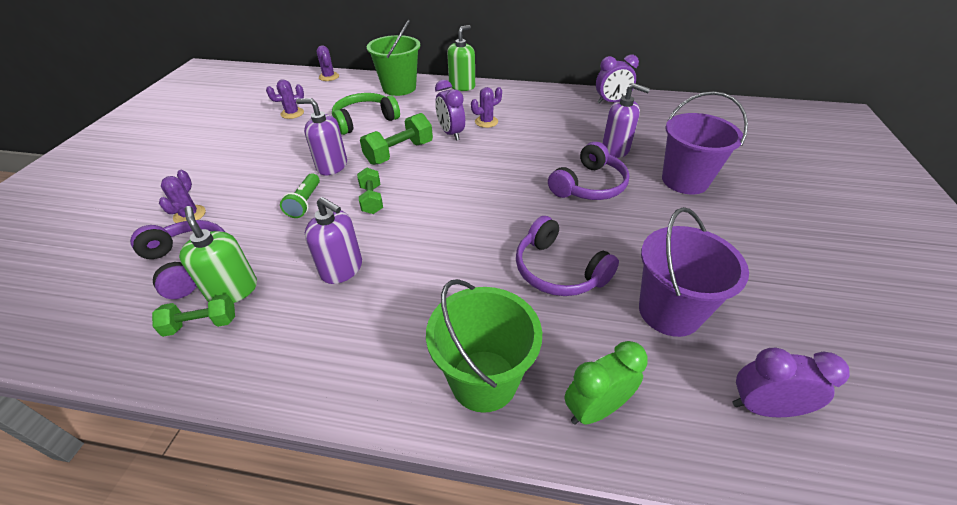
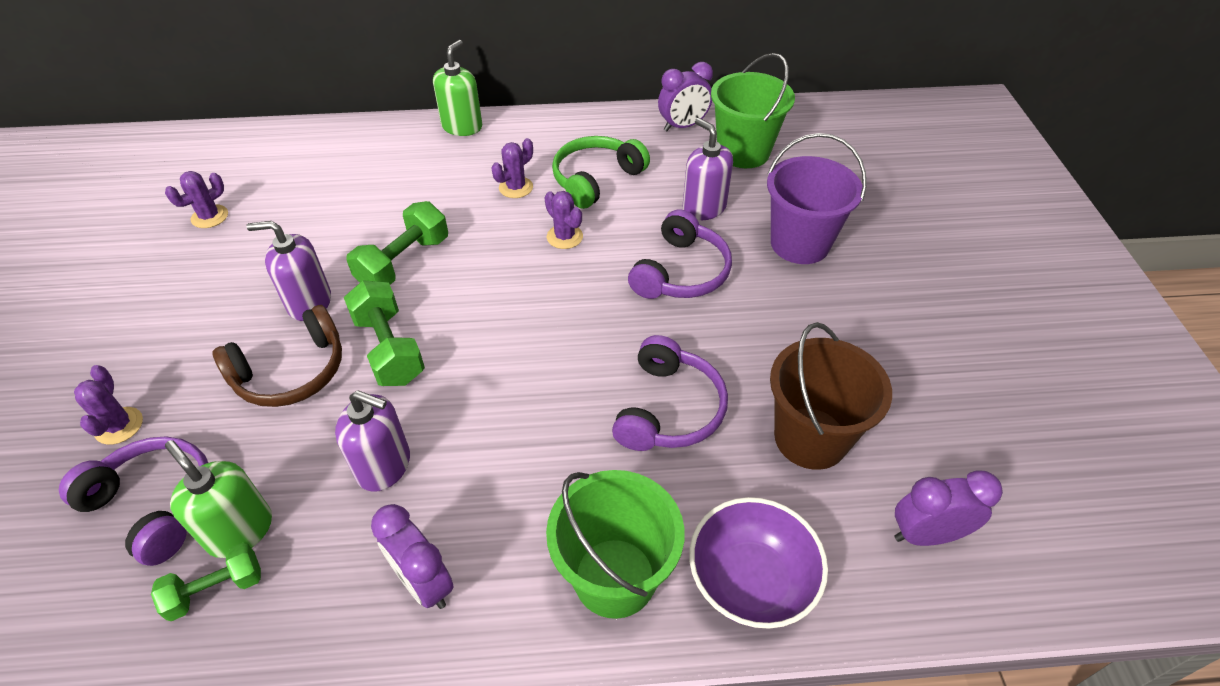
camera: 15 degrees left, 5 degrees up
(305, 203) = (291, 372): green flashlight -> brown headphones
(329, 77) = (243, 137): purple cactus -> purple cactus (564, 237)
(364, 120) = (331, 212): green headphones -> green headphones (596, 179)
(372, 200) = (389, 349): green dumbbell -> green dumbbell, size x1.54
(399, 88) = (365, 143): green bucket -> green bucket (743, 152)
(451, 133) = (470, 216): purple clock -> purple clock (424, 582)
(558, 270) = (669, 409): purple headphones -> purple headphones turned 105 degrees counterclockwise
(595, 408) = (750, 581): green clock -> purple bowl
(615, 149) = (704, 208): purple soap dispenser -> purple soap dispenser turned 135 degrees counterclockwise
(669, 311) = (810, 438): purple bucket -> brown bucket

